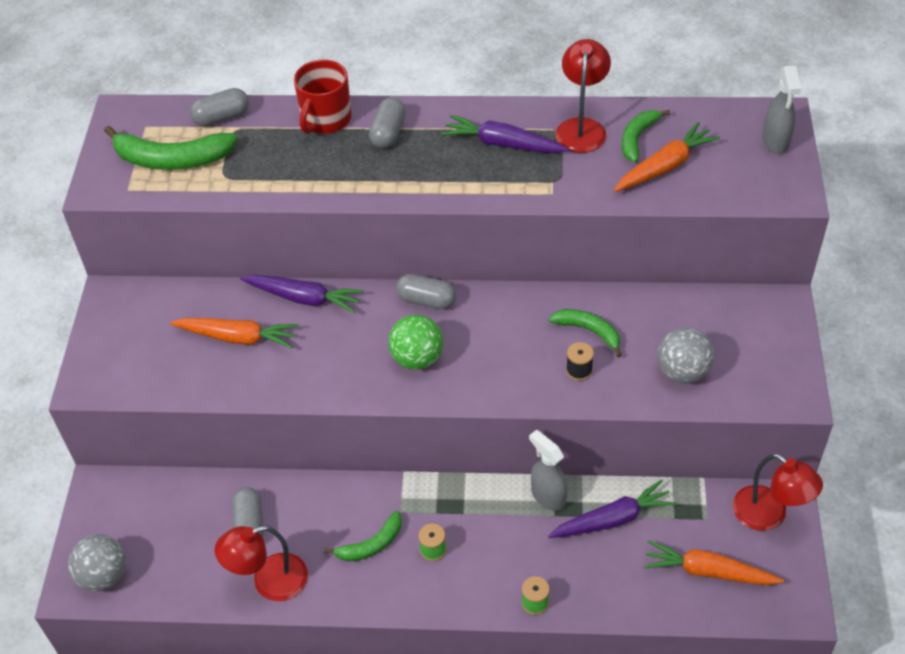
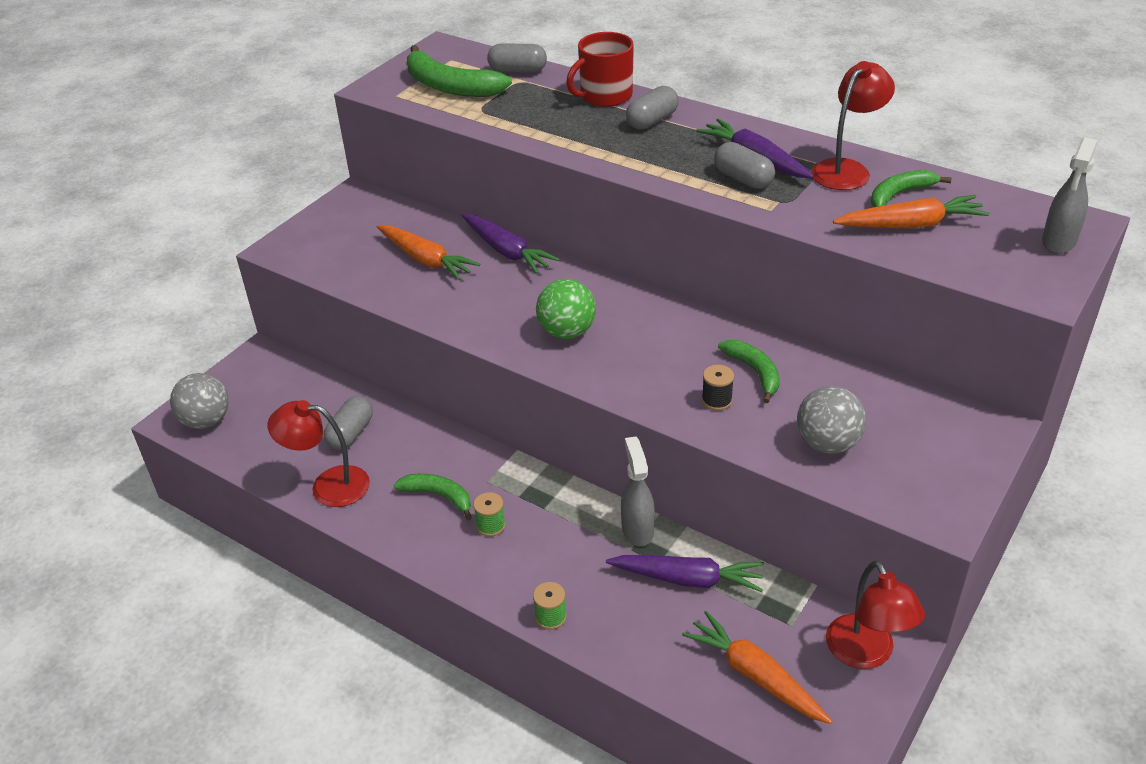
camera: 30 degrees right, 10 degrees down
(371, 544) = (439, 496): green banana -> green banana turned 150 degrees counterclockwise
(426, 300) = (614, 291): grey capsule -> grey capsule (743, 179)

